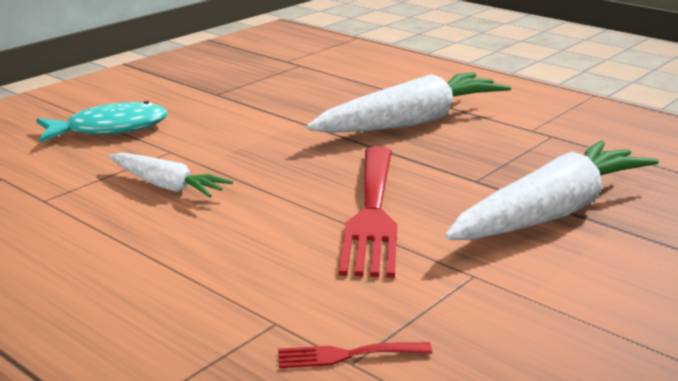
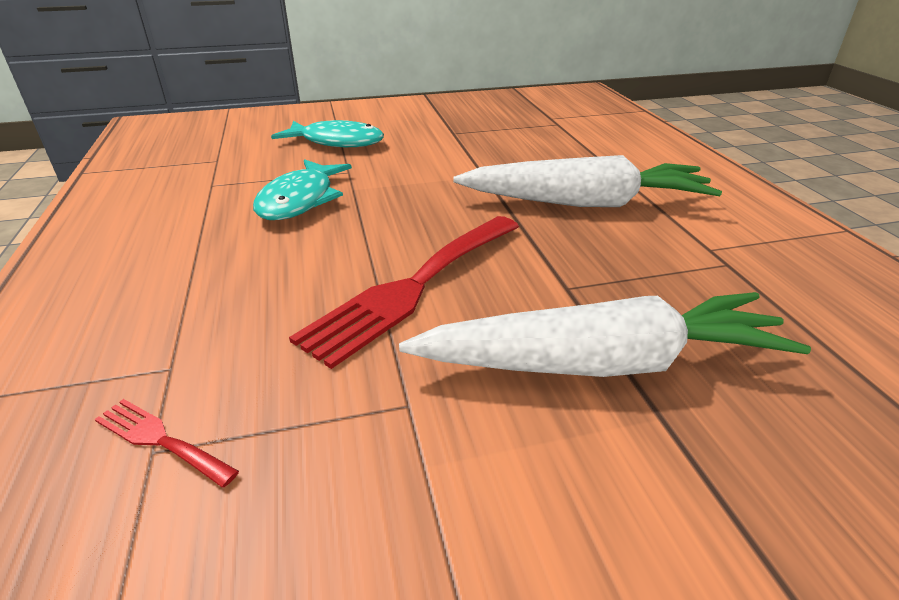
camera: 35 degrees right, 10 degrees up
(167, 186) = (300, 200): white carrot -> turquoise fish

